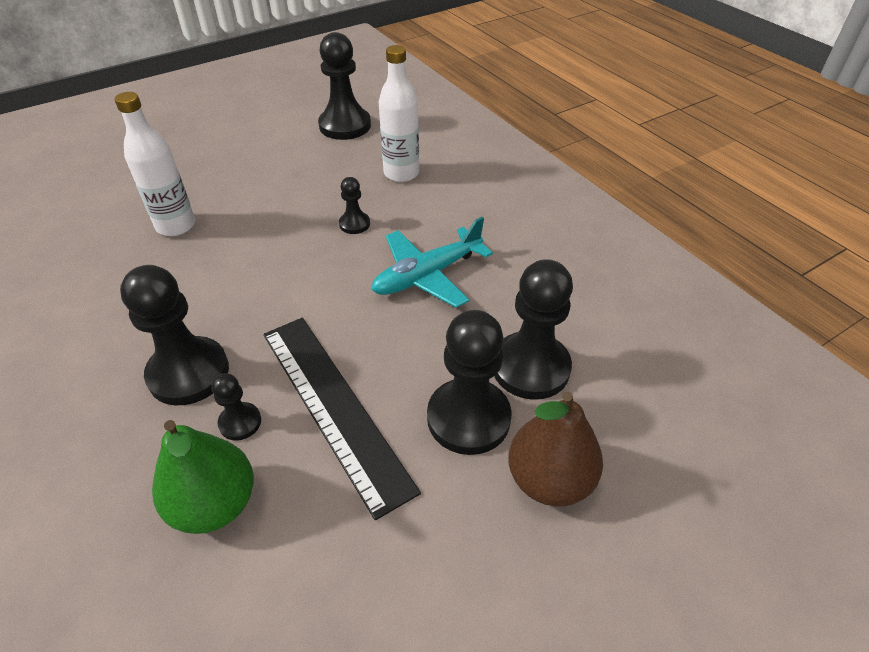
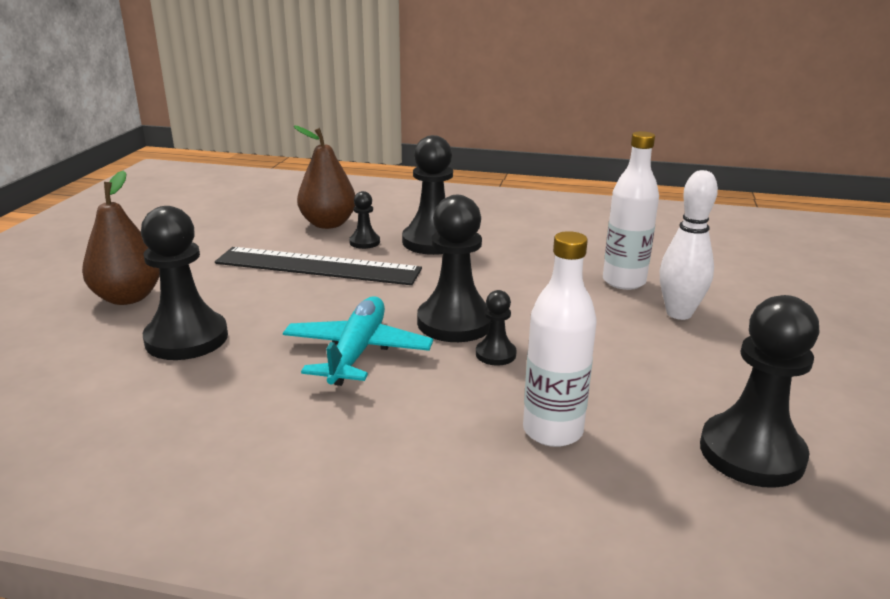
camera: 135 degrees right, 20 degrees down
(210, 187) = (679, 313): none -> white bowling pin
(215, 504) = (328, 224): green pear -> brown pear
(468, 418) = (214, 297): black pawn -> black pawn (455, 322)

